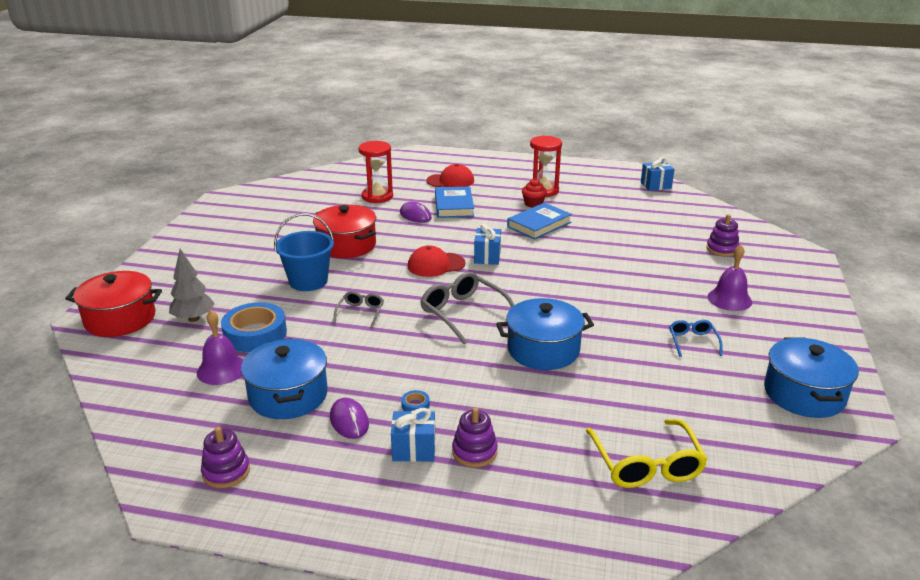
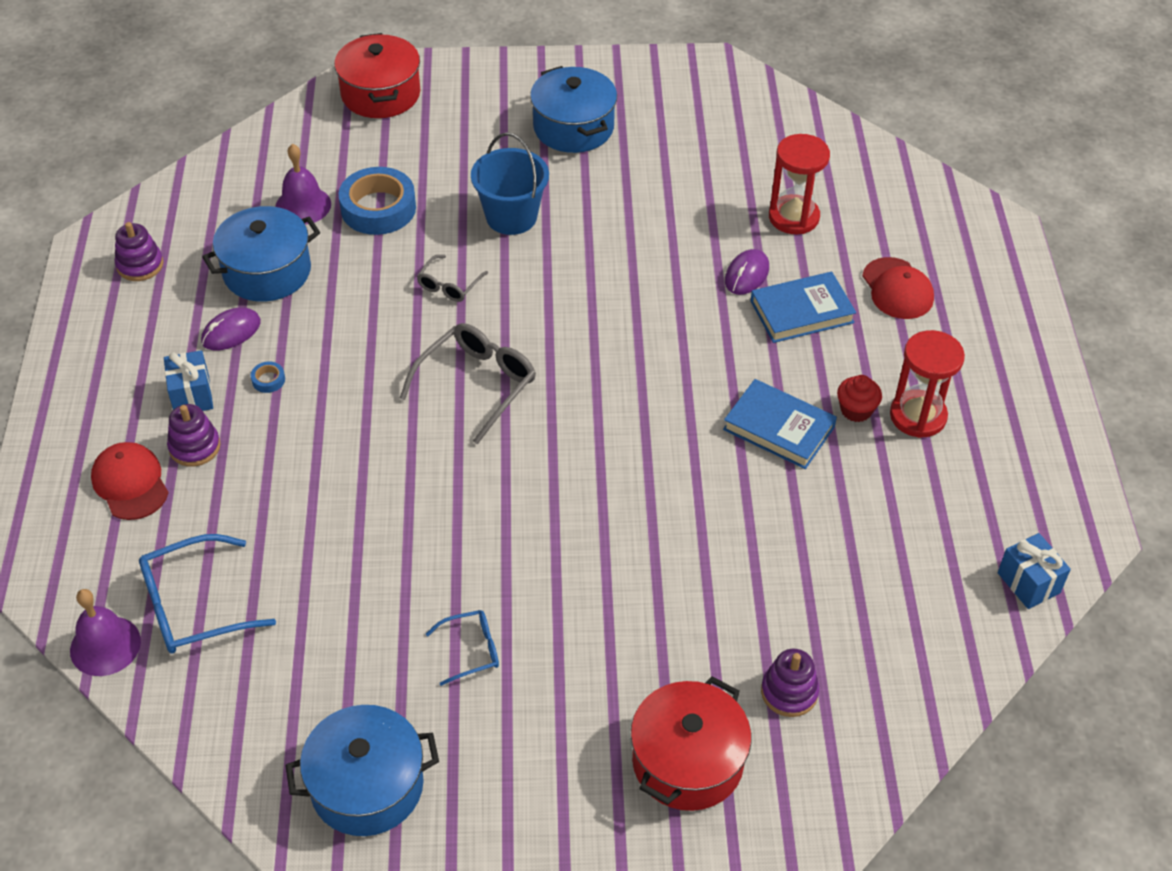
camera: 75 degrees right, 20 degrees up
(194, 318) = (397, 149): grey tree -> none
(346, 245) = (621, 226): red pot -> red pot (687, 761)
(360, 313) = (449, 285): grey glasses -> grey glasses turned 120 degrees clockwise
(436, 265) = (599, 330): red cap -> red cap (130, 483)
(487, 257) = (643, 382): blue gift -> none
(543, 350) = (409, 481): blue pot -> blue pot (573, 127)
(646, 464) = (194, 606): yellow glasses -> blue glasses
(729, 299) = (611, 700): purple bell -> purple bell (105, 645)

